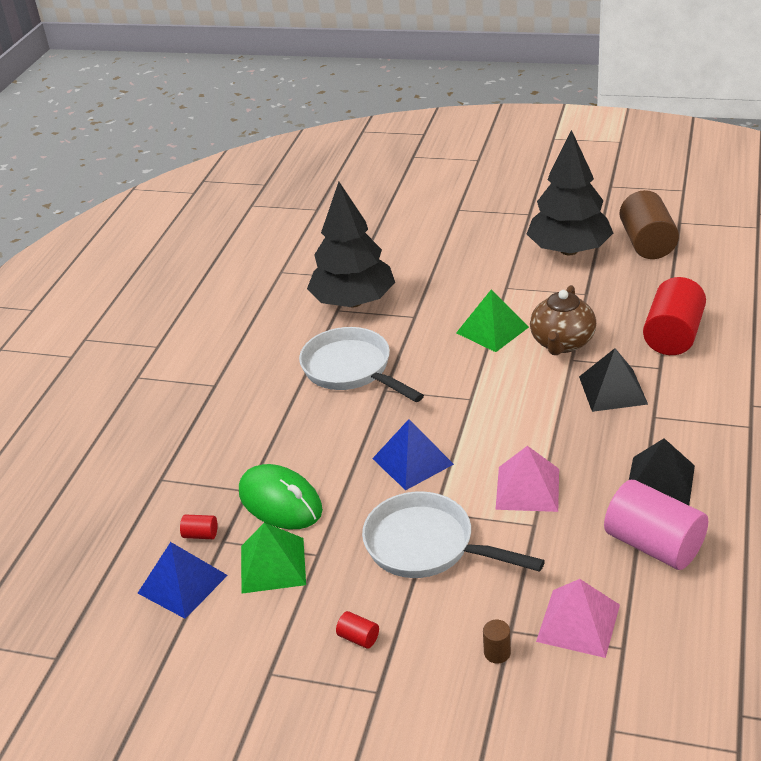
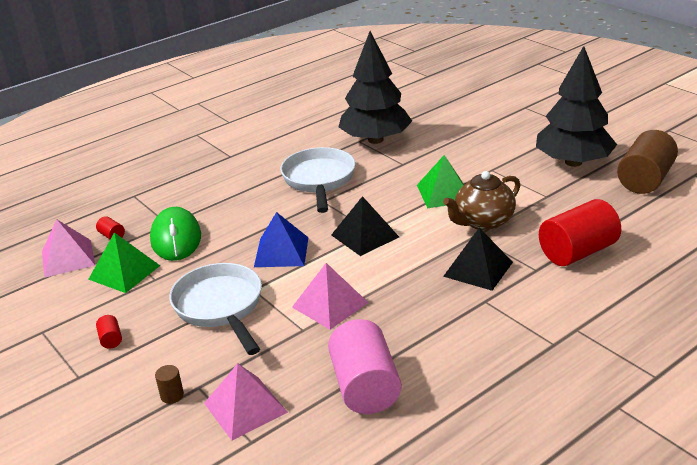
camera: 35 degrees right, 5 degrees down
(182, 584) = (68, 258): blue pyramid -> pink pyramid
(660, 481) = (428, 347): black pyramid -> black pyramid (365, 236)

